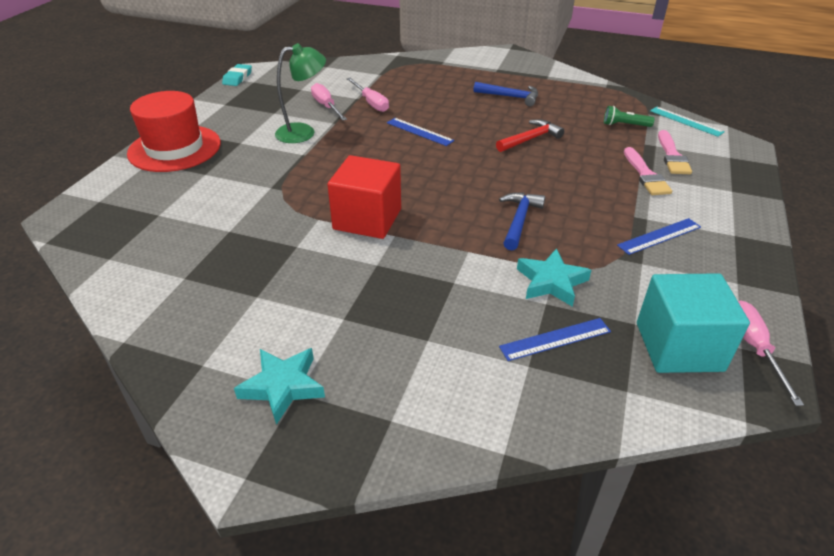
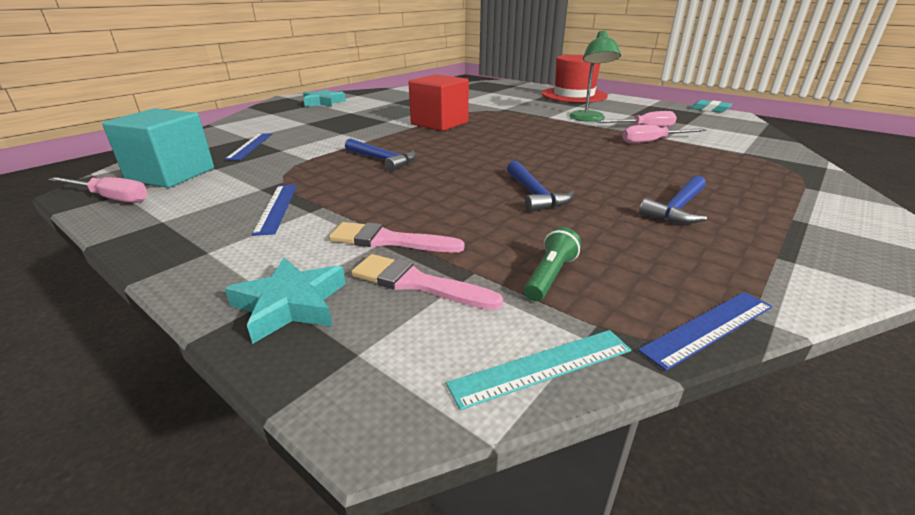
camera: 110 degrees right, 10 degrees down
(419, 131) = (576, 151): blue ruler -> blue ruler (709, 328)
(530, 139) = (534, 194): red hammer -> blue hammer
(551, 282) = (297, 155): turquoise star -> turquoise star (291, 305)

